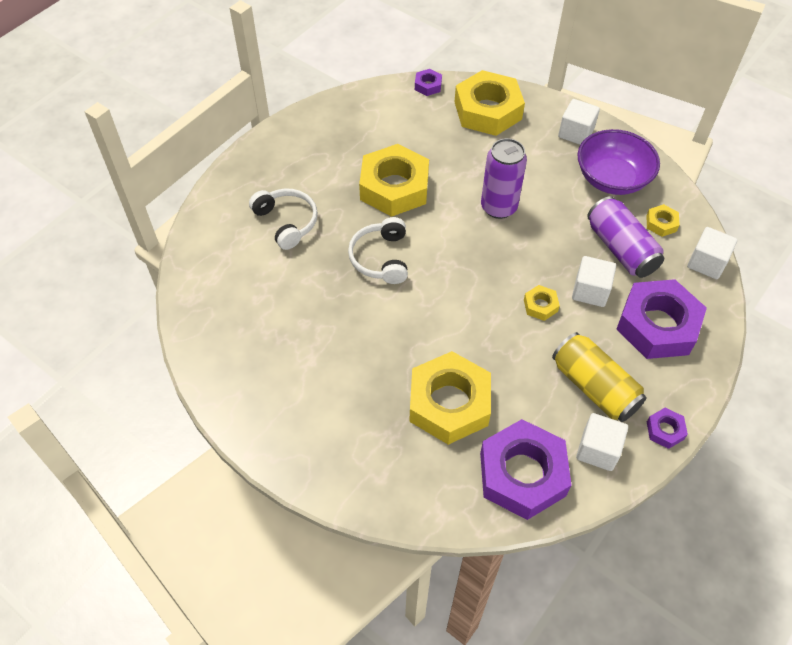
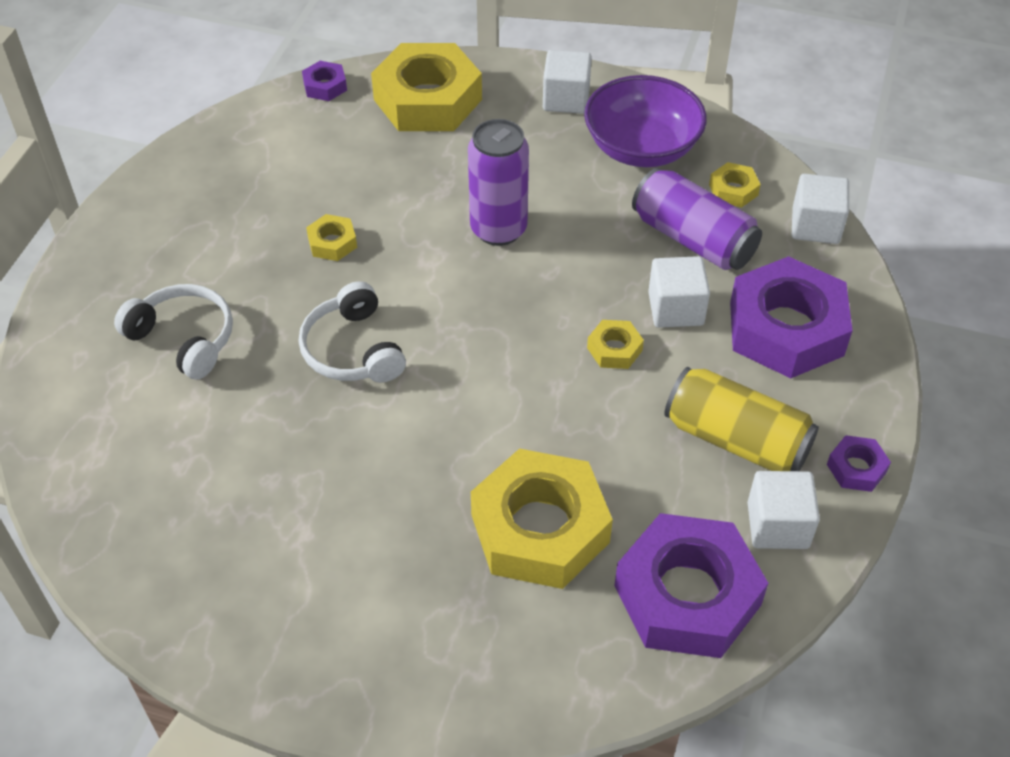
camera: 20 degrees left, 5 degrees down
(394, 187) = (332, 243): yellow nut -> yellow nut, size x0.43

